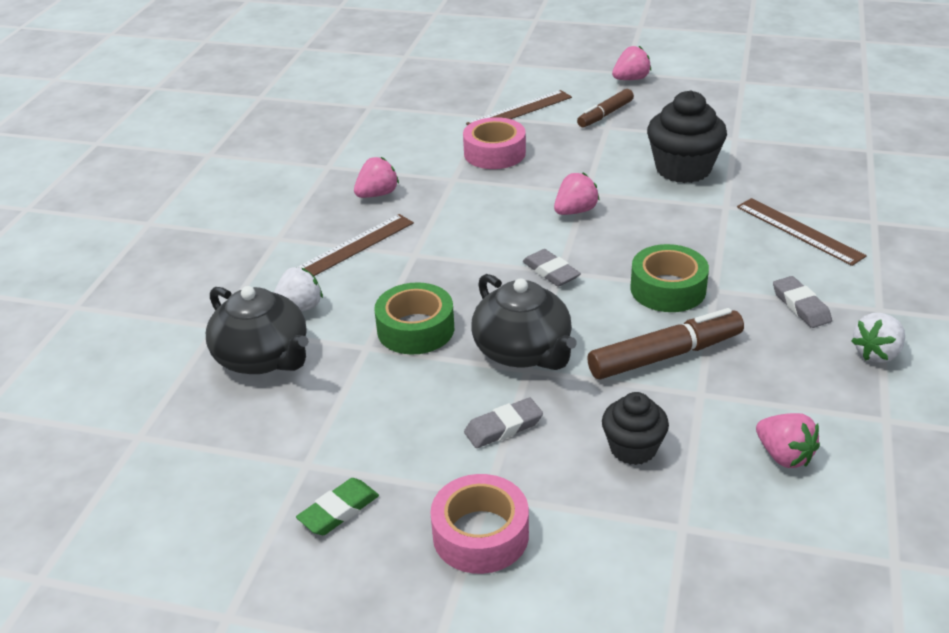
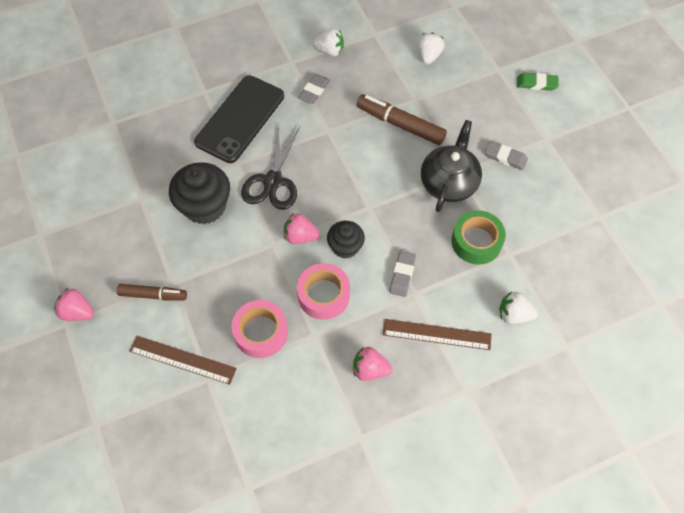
camera: 130 degrees left, 25 degrees up
(263, 357) = (563, 297): black teapot -> none
(339, 511) = (607, 184): green eraser -> green eraser (536, 83)
(480, 534) = (567, 128): pink tape -> pink tape (323, 295)
(551, 272) = (373, 211): grey eraser -> grey eraser (402, 275)
(633, 448) = (472, 105): black cupcake -> black cupcake (345, 247)
(668, 289) = (344, 150): green tape -> none
(673, 220) = (273, 181): none -> black scissors
(784, 456) = (428, 56): pink strawberry -> white strawberry
(799, 231) = (240, 119): brown ruler -> black phone

